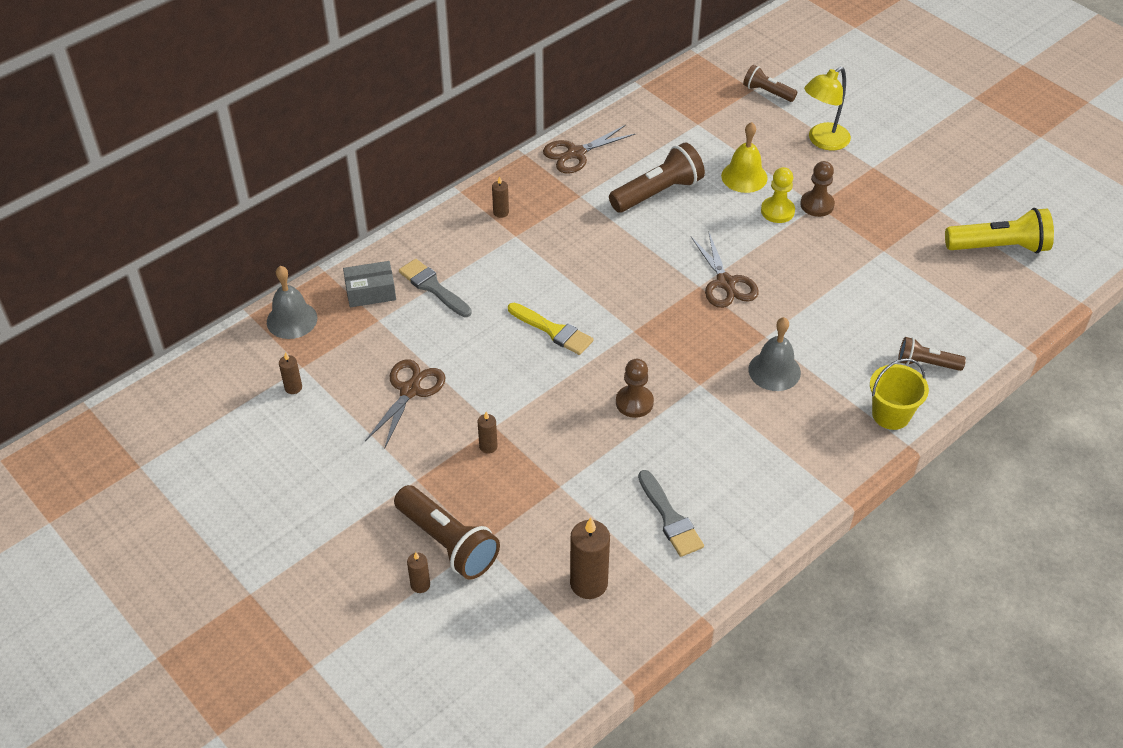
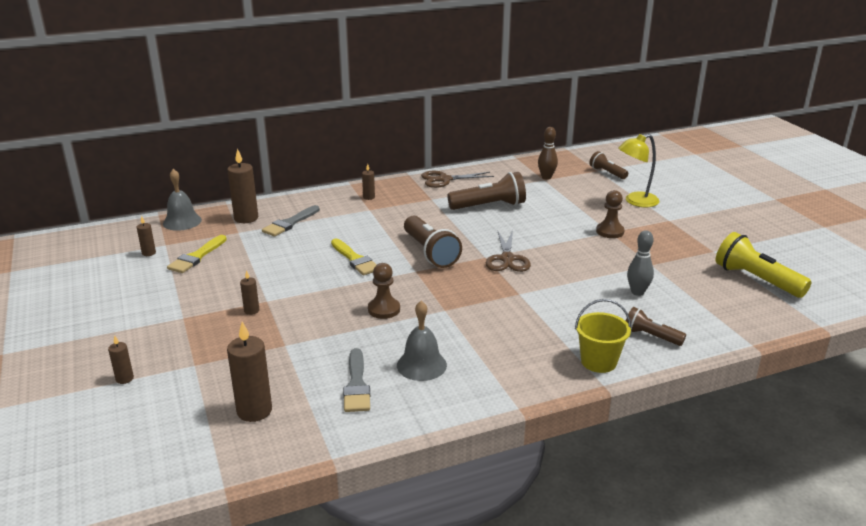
camera: 20 degrees right, 20 degrees down
(359, 378) = (196, 257): none -> yellow brush
(370, 292) = (246, 218): grey box -> brown candle
(410, 390) = (224, 270): brown scissors -> none
(433, 287) = (290, 223): grey brush -> grey brush turned 120 degrees counterclockwise
(447, 542) = (169, 358): brown flashlight -> brown flashlight (430, 252)
(698, 118) = (546, 177): none -> brown bowling pin
(744, 177) = (561, 209): yellow bell -> none
(774, 371) = (512, 314): grey bell -> grey bell (421, 365)
(777, 211) = (575, 229): yellow pawn -> none
(887, 300) = (637, 292): none -> grey bowling pin
(999, 247) = (756, 280): yellow flashlight -> yellow flashlight turned 150 degrees counterclockwise

